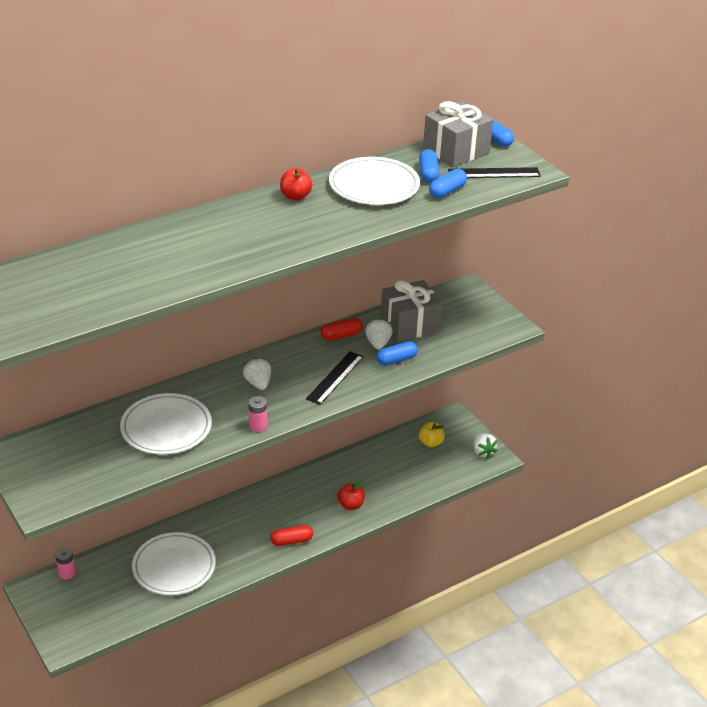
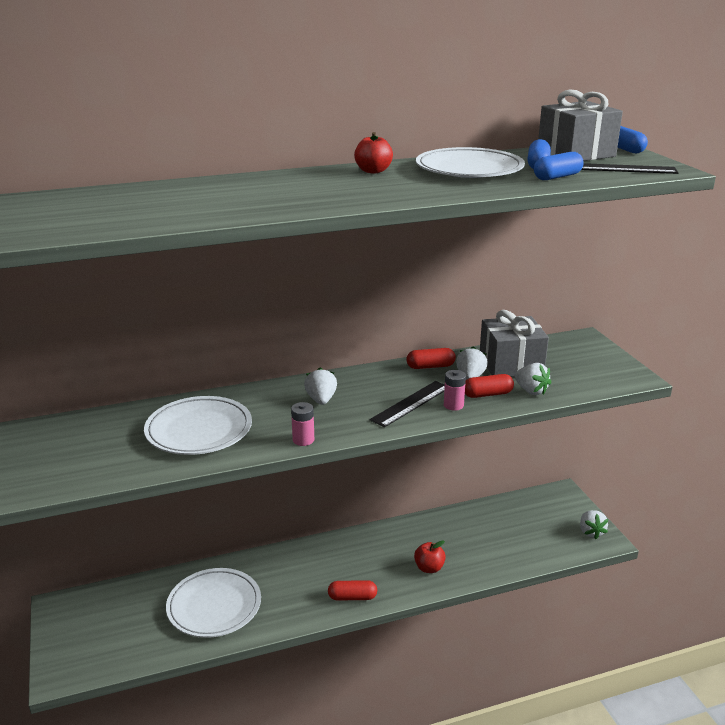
camera: 15 degrees right, 10 degrees down
(67, 573) = (100, 595): pink battery -> pink battery (453, 405)
(396, 360) = (487, 394): blue capsule -> red capsule
(431, 352) = (531, 391): none -> white strawberry
(431, 443) = (532, 515): yellow apple -> none

